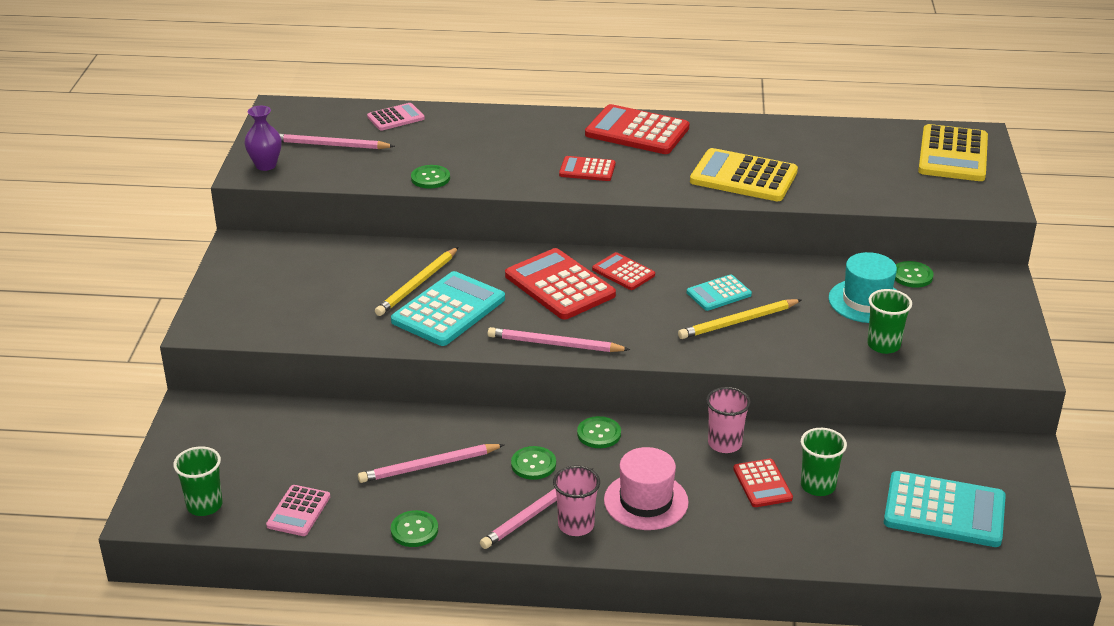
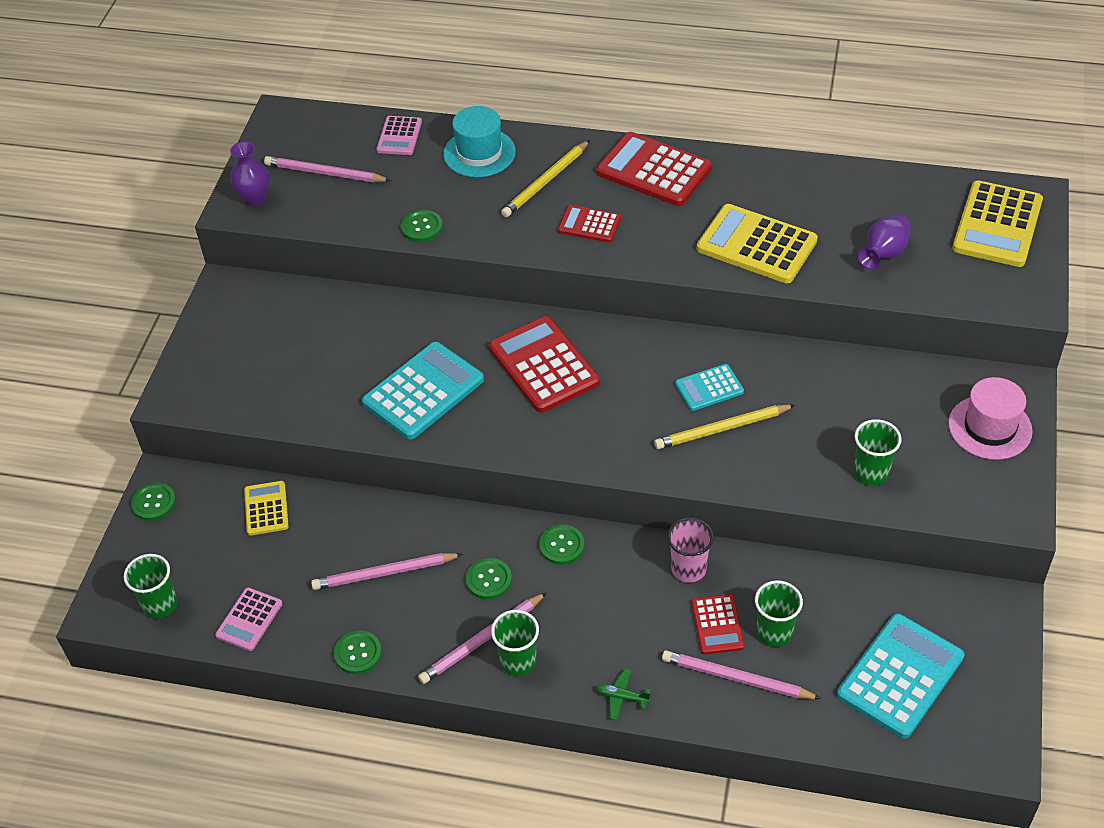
camera: 10 degrees right, 15 degrees up
(301, 424) = (266, 508): none -> yellow calculator
(395, 118) = (399, 136): pink calculator -> pink calculator turned 120 degrees clockwise
(417, 284) = (397, 354): yellow pencil -> yellow pencil (546, 182)
(555, 344) = (524, 446): pink pencil -> pink pencil (736, 678)
(576, 525) = (518, 661): pink cup -> green cup
(623, 272) = (613, 351): red calculator -> none
(646, 501) = (594, 637): pink hat -> pink hat (990, 427)
(684, 546) = (622, 697): none -> green plane
(859, 178) = (884, 254): none -> purple vase
(866, 301) = (865, 410): turquoise hat -> turquoise hat (479, 153)
(912, 276) = (924, 377): green button -> green button (154, 503)
(944, 510) = (900, 676): turquoise calculator -> turquoise calculator turned 75 degrees counterclockwise

